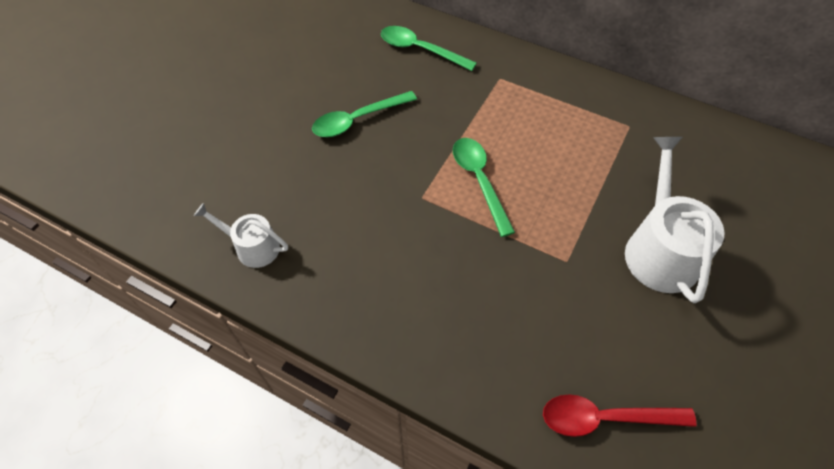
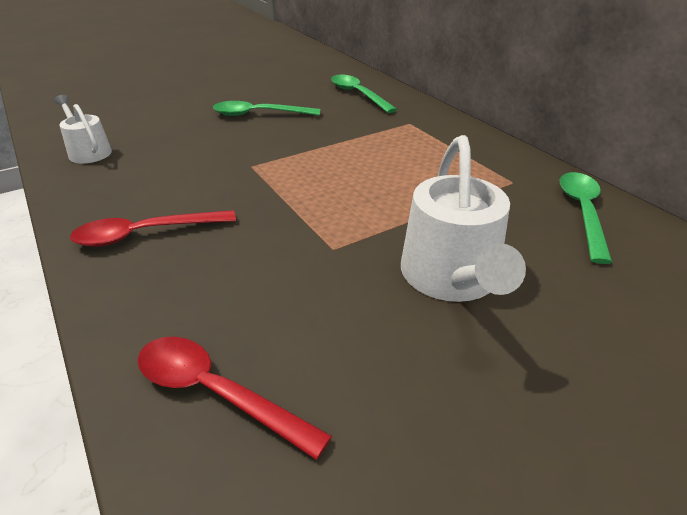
camera: 30 degrees right, 20 degrees down
(420, 317) = (145, 234): none -> red spoon
(479, 181) = (314, 172): green spoon -> green spoon (582, 212)
(660, 249) = (452, 278): white watering can -> white watering can turned 150 degrees clockwise

